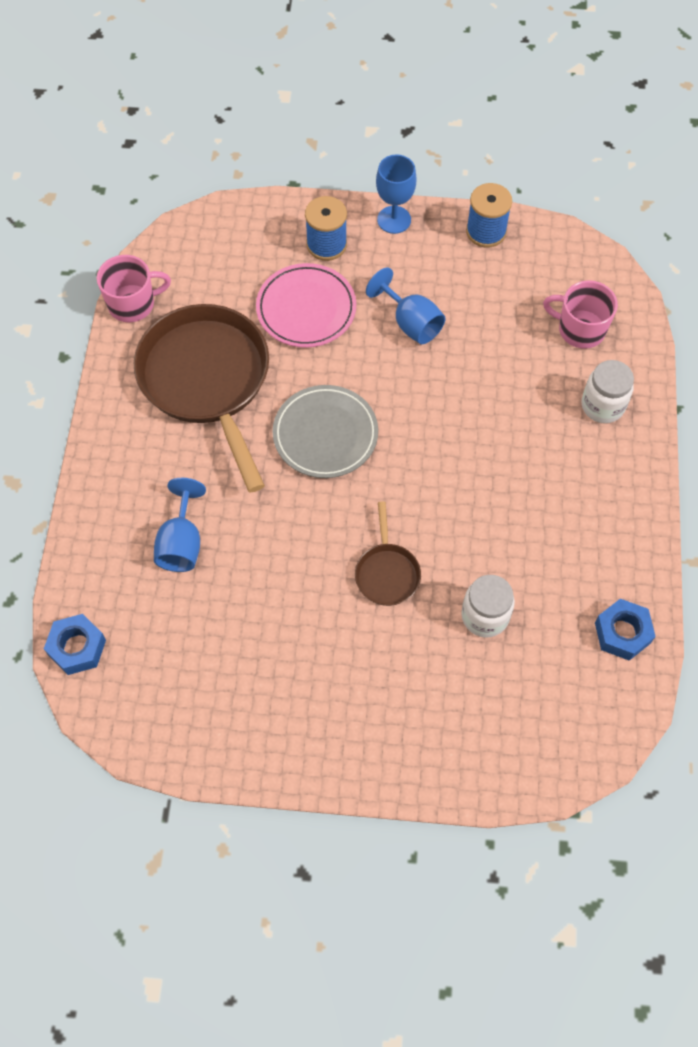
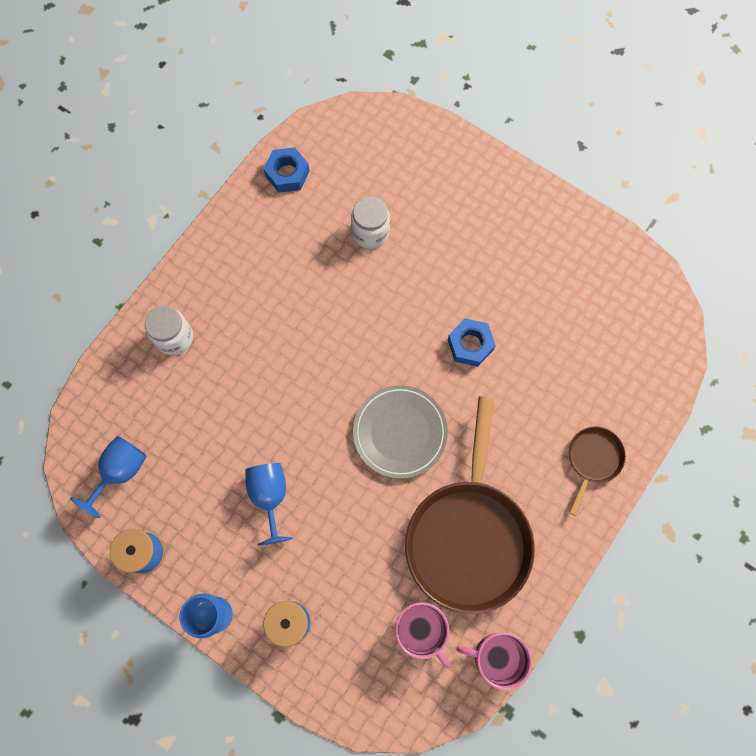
camera: 150 degrees left, 10 degrees up
(77, 647) = (669, 363): blue nut -> blue nut (470, 345)
(181, 543) = (557, 402): blue goblet -> blue goblet (120, 471)
(306, 309) = (348, 562): pink plate -> none
(387, 573) = (419, 298): brown pan -> brown pan (593, 460)
(580, 329) = (140, 411): pink mug -> pink mug (420, 630)

